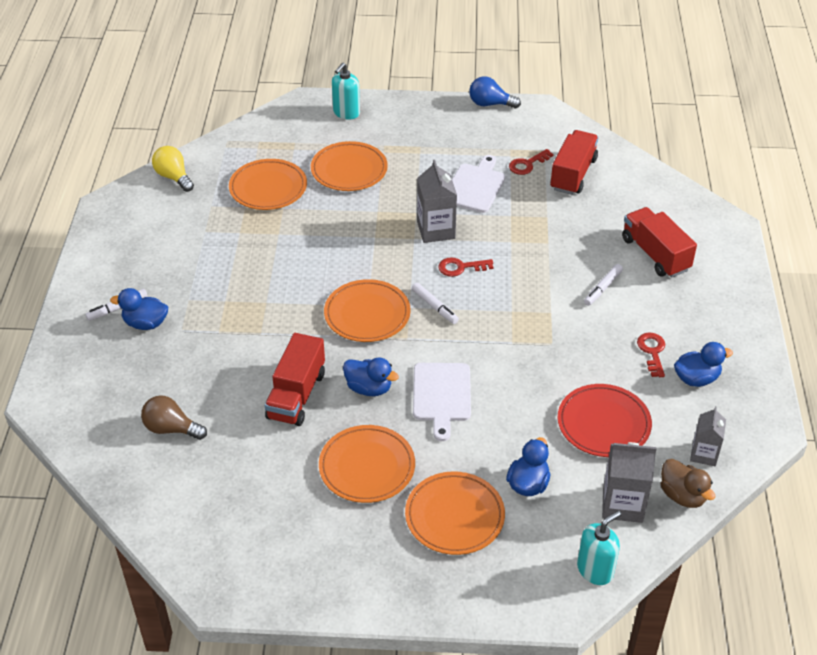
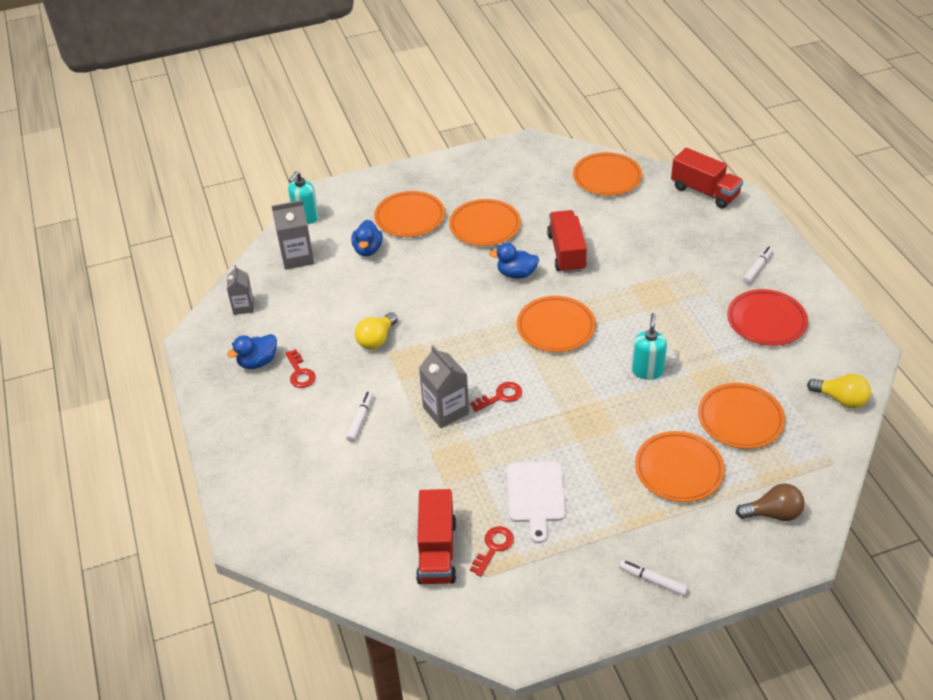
camera: 160 degrees right, 0 degrees up
(145, 323) = (724, 264): blue duck -> none
(167, 487) = (607, 177): none -> orange plate
(171, 429) = (635, 207): brown light bulb -> brown light bulb (773, 513)
(346, 113) = (743, 551): turquoise soap dispenser -> turquoise soap dispenser (647, 371)
(434, 307) = (503, 352): white marker -> white marker (653, 580)
(436, 230) = (546, 428): grey carton -> grey carton (446, 410)
(442, 395) = (458, 286): white cutting board -> none
(490, 104) = (583, 633): blue light bulb -> none
(559, 362) = (376, 339): none -> yellow light bulb
(603, 424) = (325, 304): red plate -> red plate (766, 321)
(655, 254) = (319, 474): red truck -> red truck (704, 192)
(682, 495) = (255, 275): brown duck -> none

